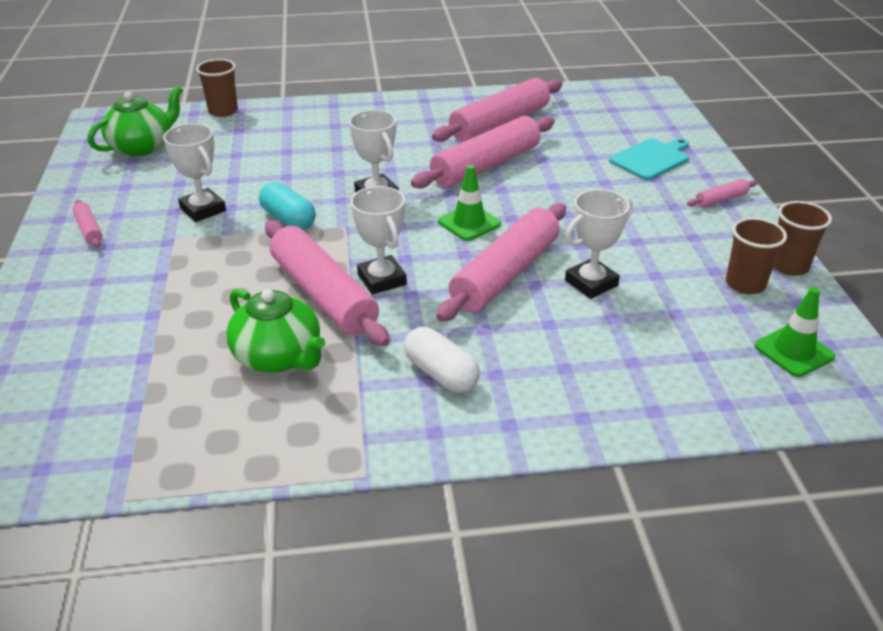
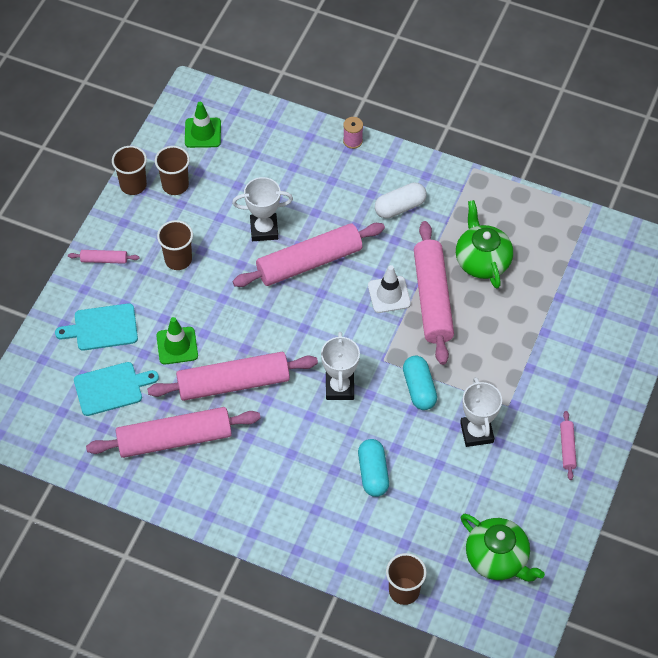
camera: 150 degrees left, 20 degrees up
(142, 146) = (497, 558): green teapot -> green teapot turned 120 degrees counterclockwise
(297, 156) = (373, 473): none -> turquoise capsule
(382, 279) = (389, 294): white trophy -> white traffic cone
(441, 374) = (400, 207): white capsule -> white capsule turned 75 degrees clockwise
(469, 223) = (296, 321): green traffic cone -> green traffic cone (177, 346)
(586, 432) = (352, 141): none -> pink spool
(591, 131) = (111, 388): none -> turquoise cutting board
(650, 225) = (178, 259): none -> brown cup

